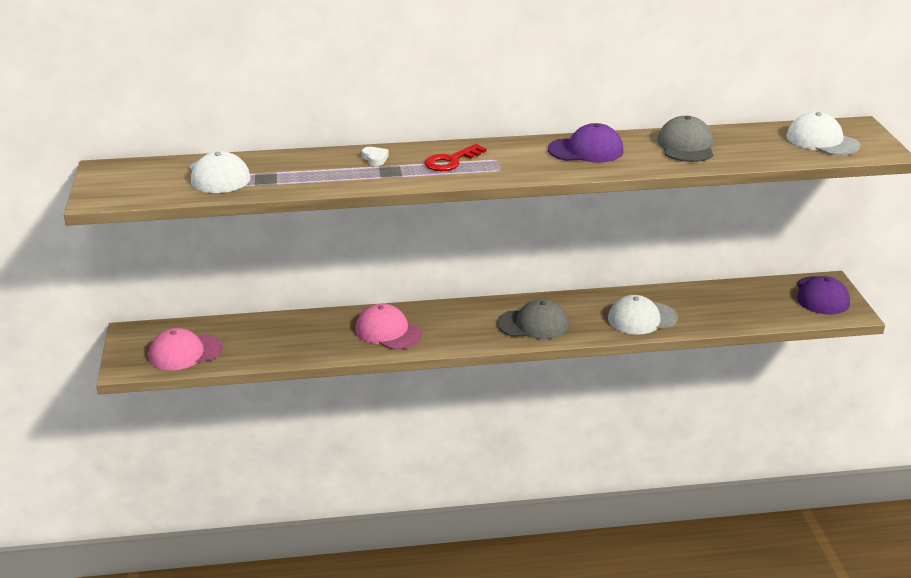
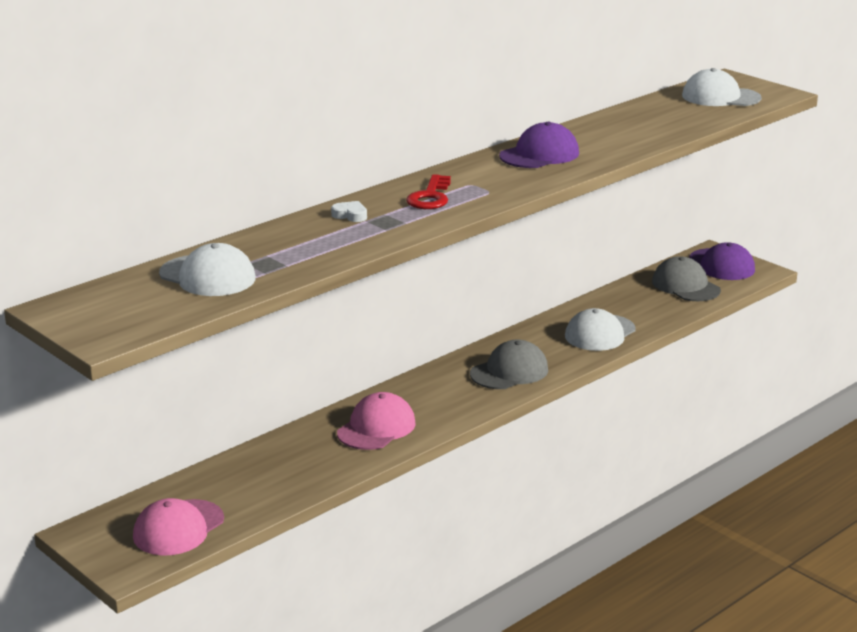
camera: 35 degrees left, 5 degrees down
(388, 332) = (376, 428): pink cap -> pink cap turned 120 degrees clockwise
(686, 146) = (619, 129): grey cap -> grey cap (685, 286)

